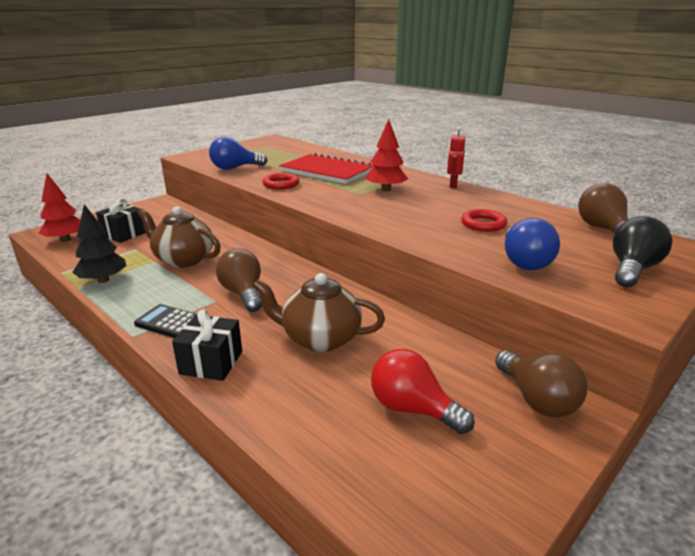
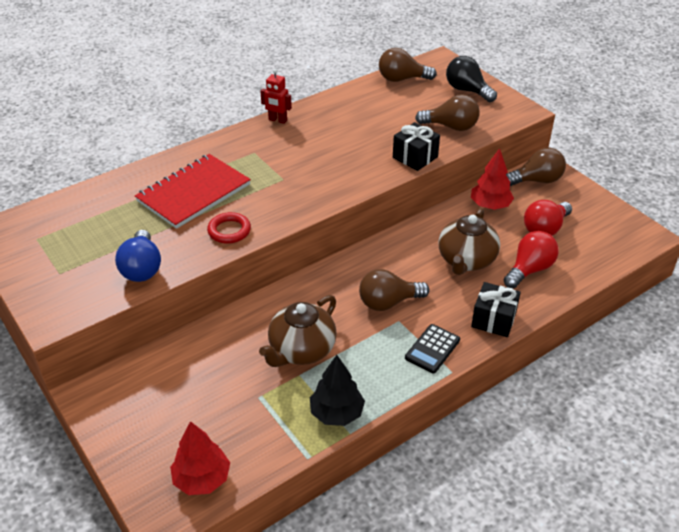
camera: 80 degrees left, 15 degrees up
(124, 234) = (205, 416): black gift -> black gift (415, 157)
(311, 392) = (529, 269): none -> red light bulb
(386, 189) = (276, 161): red tree -> red tree (490, 205)
(483, 224) = (379, 127): red ring -> none
(524, 262) = (451, 127): blue light bulb -> brown light bulb

